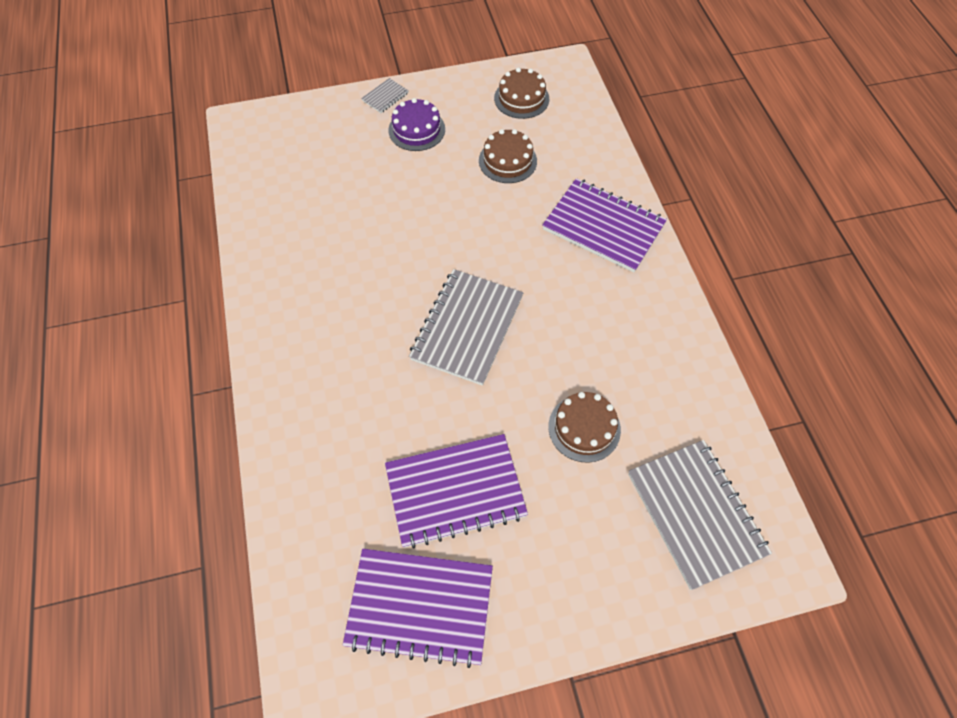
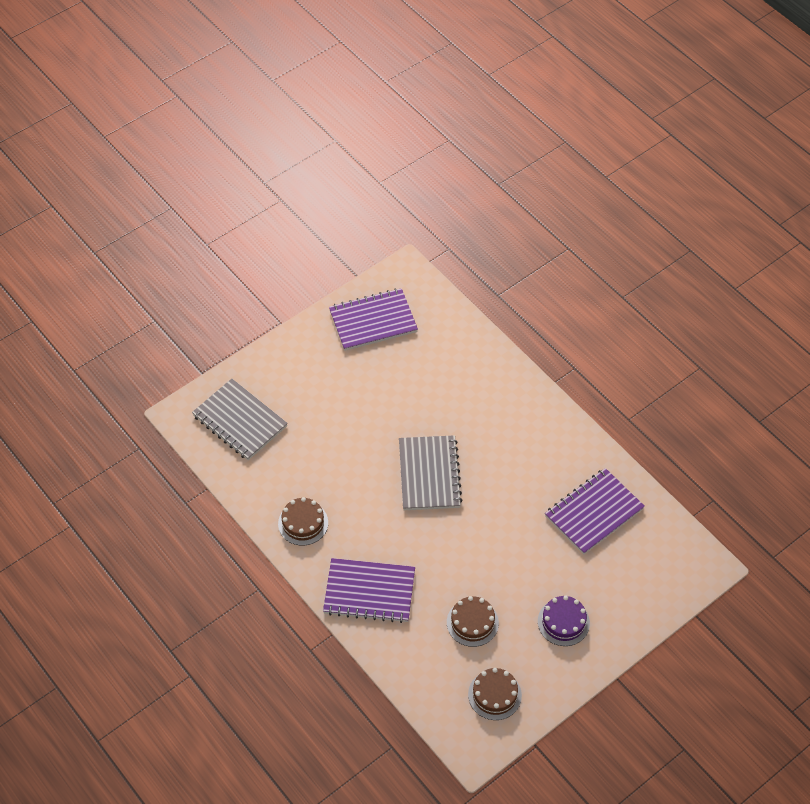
camera: 155 degrees right, 5 degrees down
(385, 97) = (612, 645): grey notebook -> none
(455, 491) = (384, 379): purple notebook -> purple notebook (594, 512)
(584, 428) = (323, 442): brown cake -> brown cake (303, 523)

